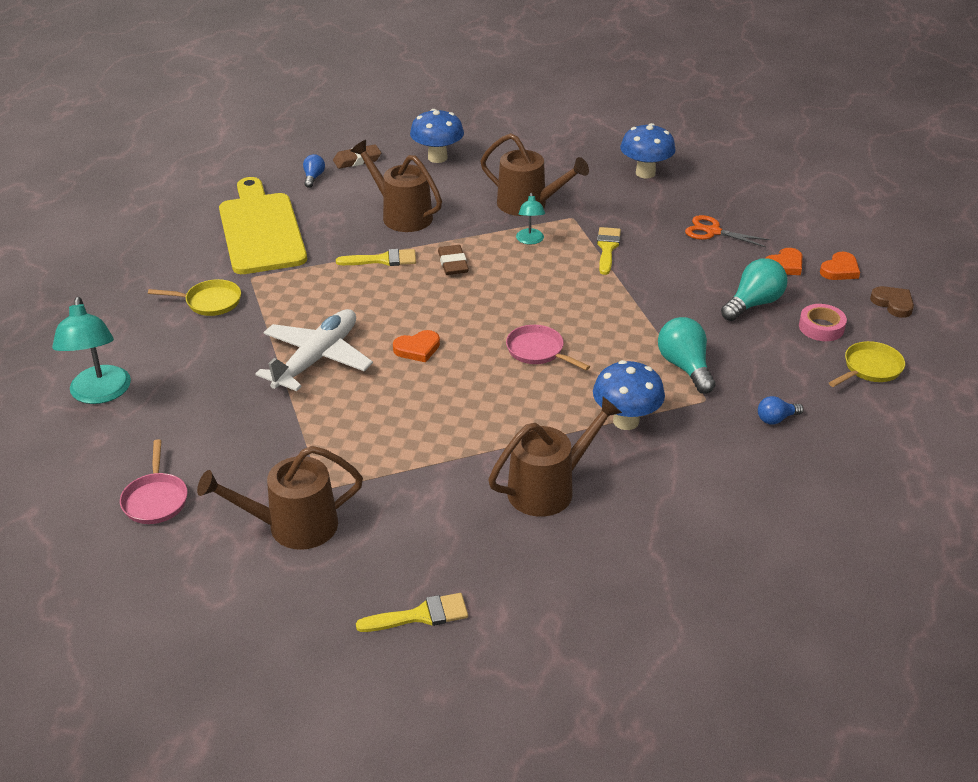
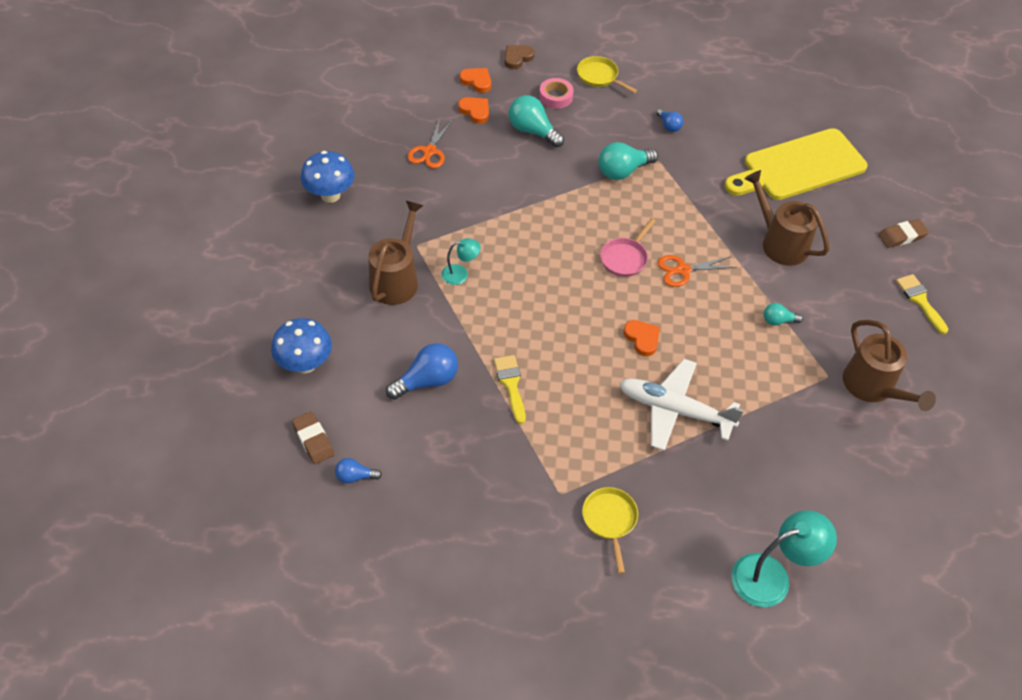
camera: 100 degrees left, 15 degrees up
(155, 499) = (881, 488): pink pan -> none
(261, 230) = (471, 505): yellow cutting board -> yellow cutting board (799, 166)
(401, 215) = (427, 381): brown watering can -> blue light bulb
(417, 461) = (778, 321): none -> turquoise light bulb
(453, 263) = (508, 328): brown eraser -> brown eraser (902, 236)
(512, 394) = (683, 270): none -> orange scissors
(607, 248) = (466, 219): yellow brush -> none
(626, 421) = (695, 203): blue mushroom -> none

